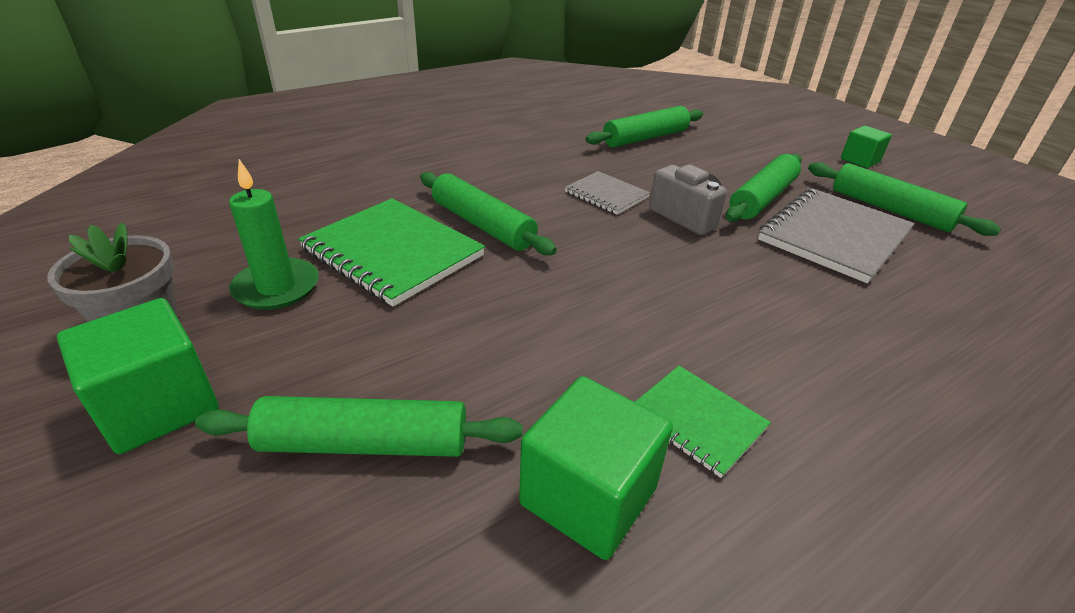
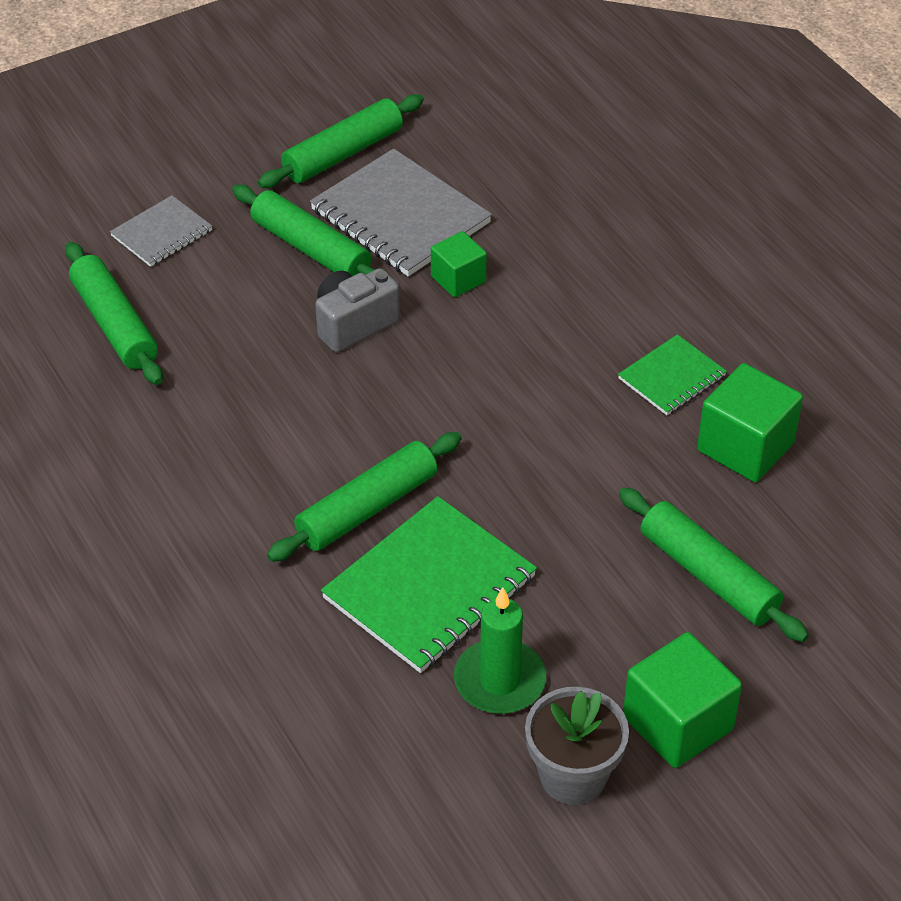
camera: 85 degrees left, 10 degrees up
(365, 443) = (708, 575): green rolling pin -> green rolling pin turned 45 degrees counterclockwise
(606, 195) = (294, 387): grey notebook -> grey notebook (162, 233)
(860, 160) = (210, 132): green cube -> green cube (458, 279)

